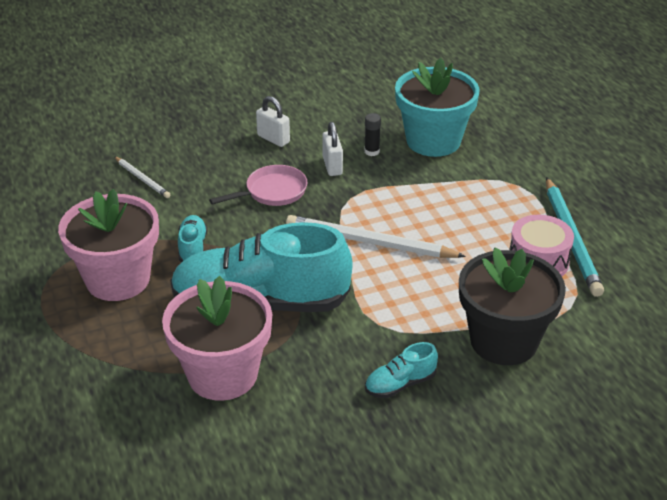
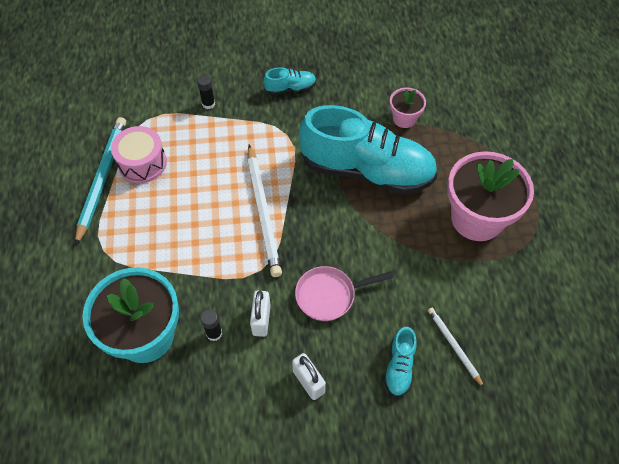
camera: 165 degrees left, 20 degrees up
(192, 248) = (412, 239): turquoise shoe -> turquoise shoe (399, 367)
(222, 374) = (404, 119): pink flower pot -> pink flower pot, size x0.49
(370, 242) = (263, 212): white pencil -> white pencil turned 45 degrees clockwise
(503, 341) = (208, 104): black flower pot -> black glue stick

